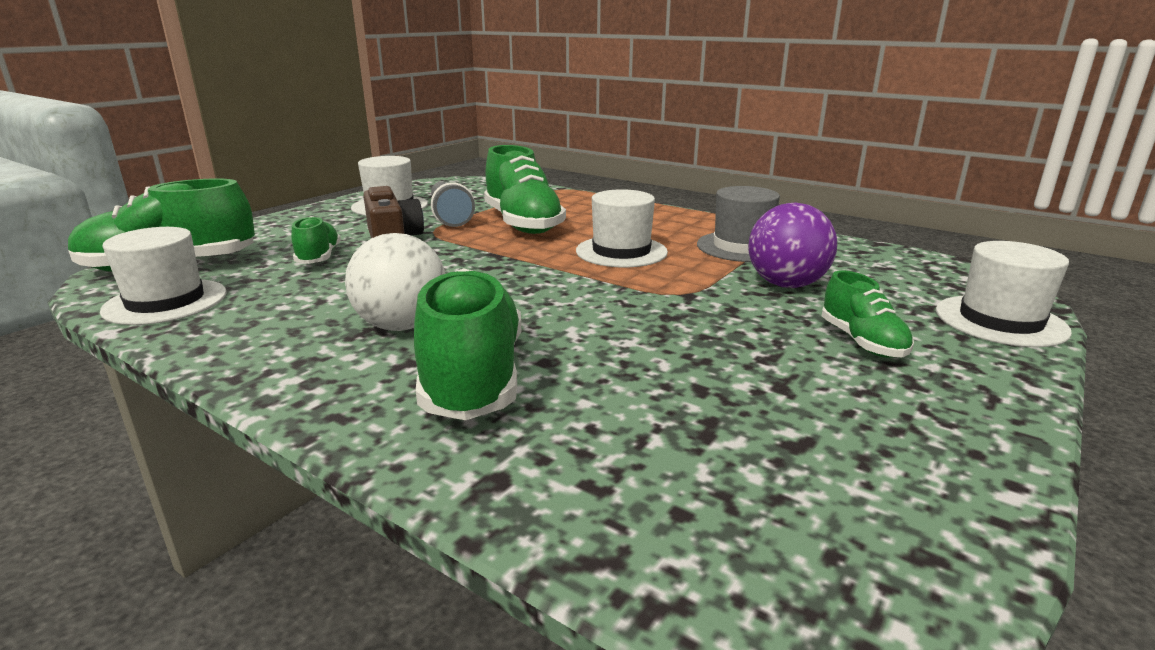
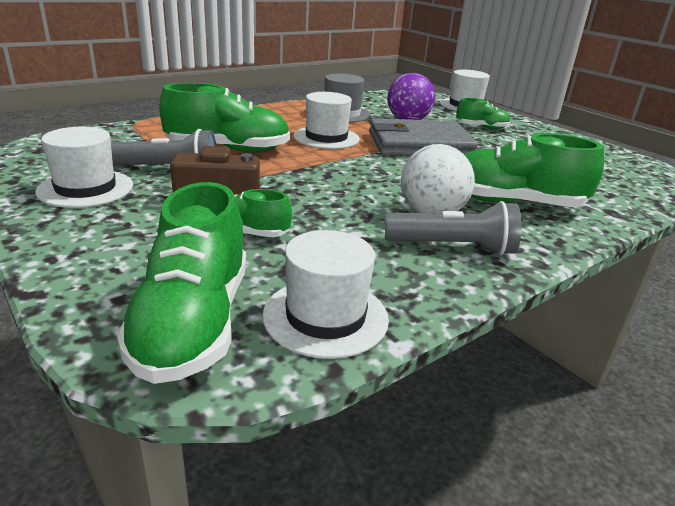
camera: 75 degrees left, 5 degrees up
(306, 343) = (452, 247): none -> grey flashlight
(671, 301) = (419, 144): none -> grey wallet

